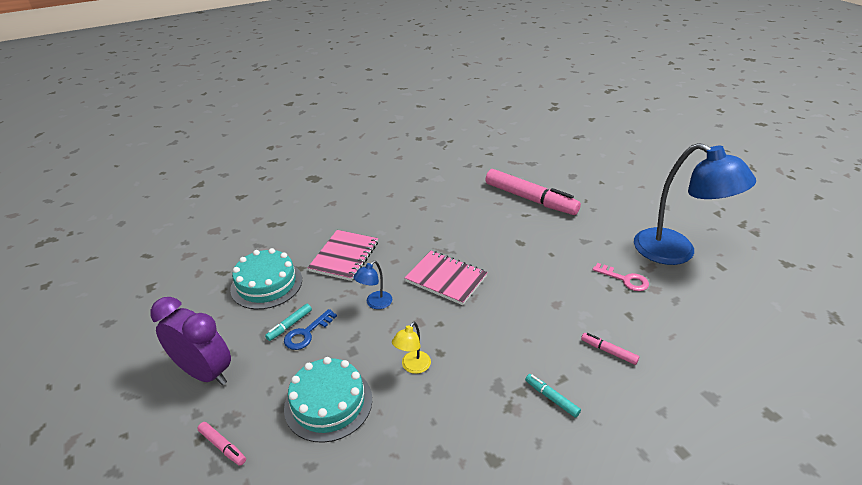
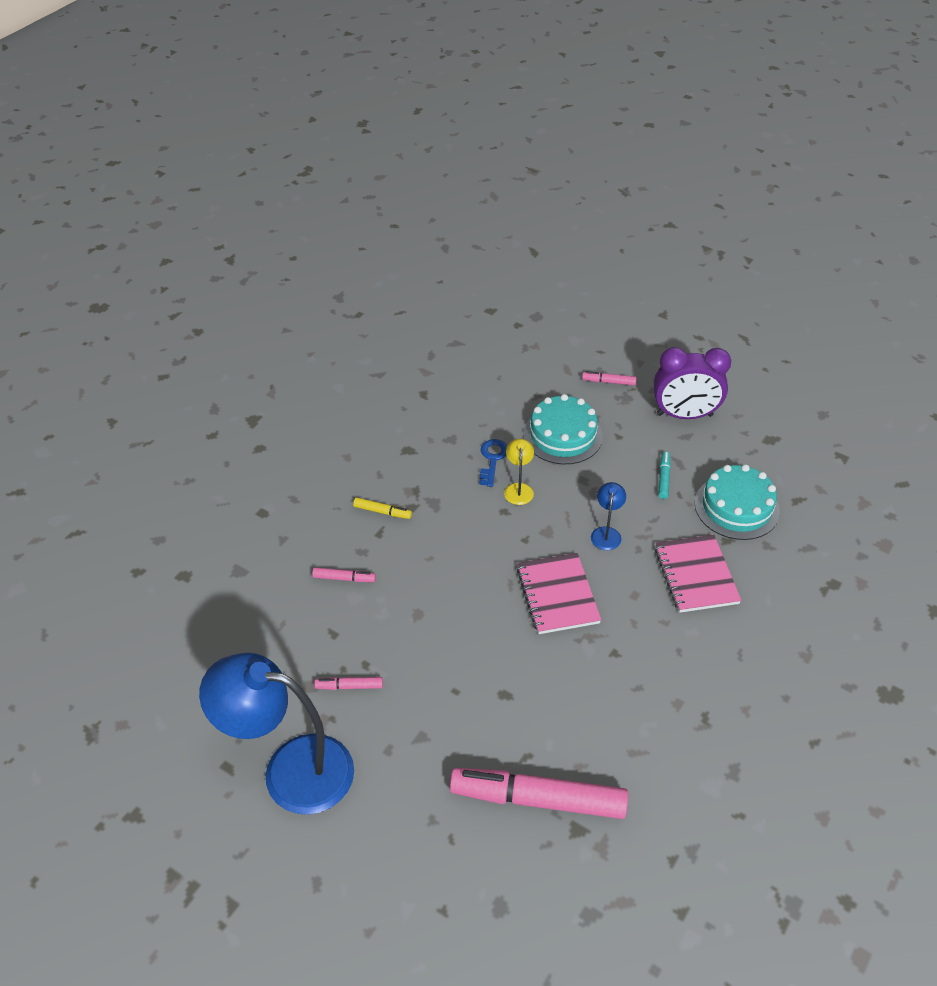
camera: 150 degrees right, 10 degrees up
(307, 333) = (639, 478): blue key -> blue key (492, 459)
(446, 279) = (557, 595): pink notebook -> pink notebook turned 75 degrees clockwise
(551, 398) = (382, 512): turquoise marker -> yellow marker
(625, 279) = (349, 686): pink key -> pink marker

